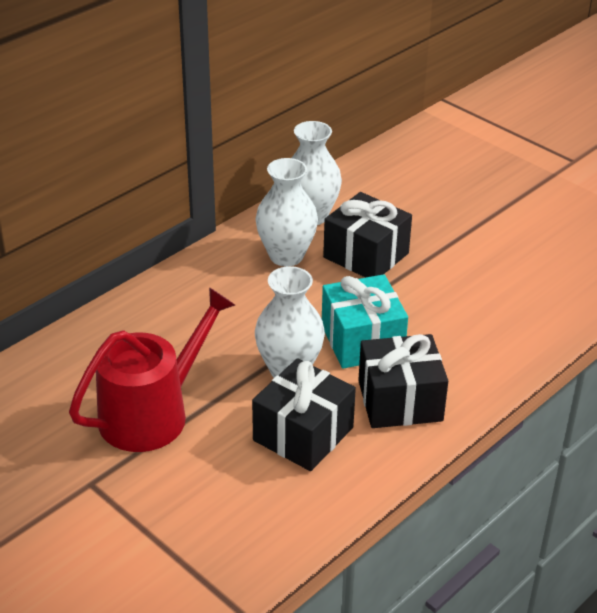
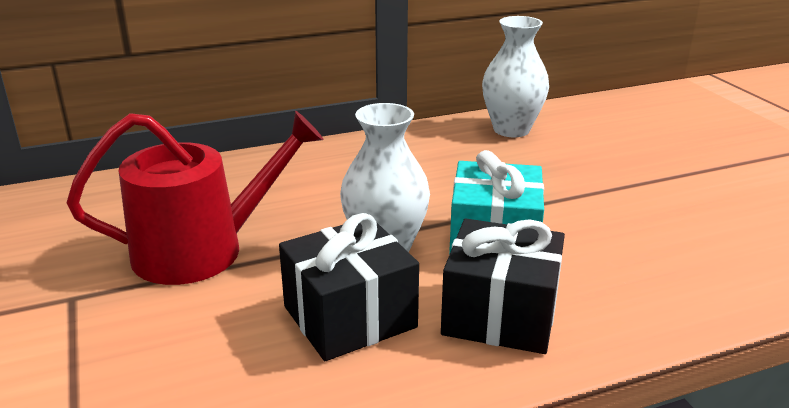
camera: 25 degrees right, 10 degrees down
(286, 256) = (462, 153): white vase -> none
(366, 255) = (550, 170): black gift -> none

